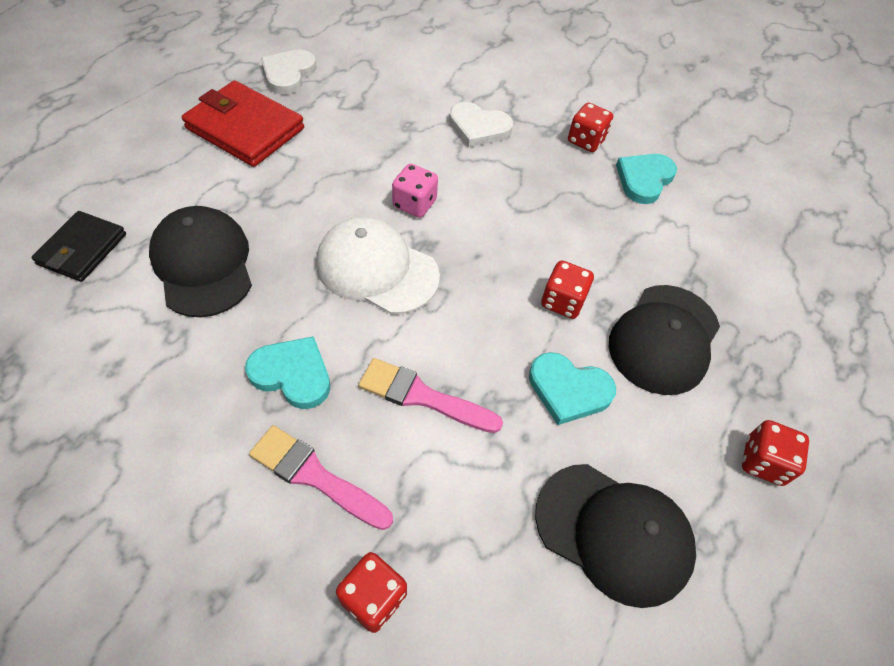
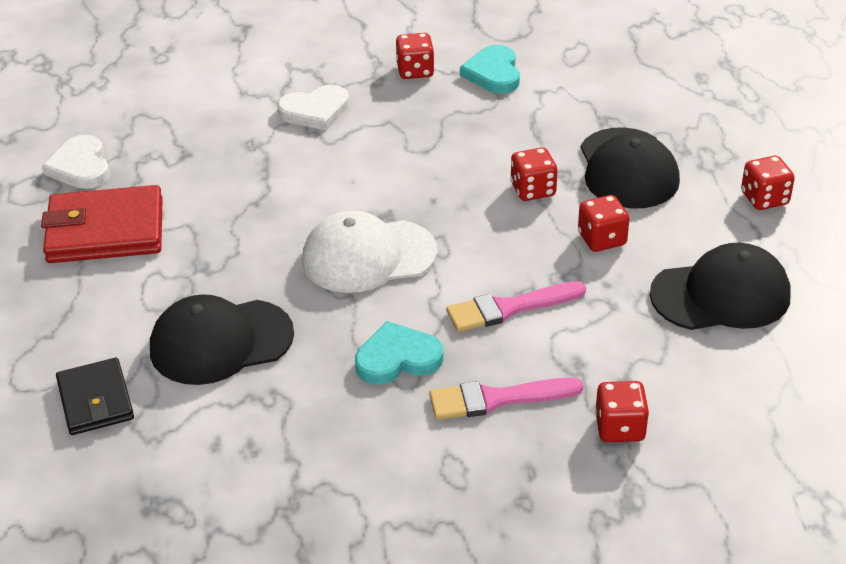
camera: 35 degrees left, 15 degrees down
(203, 264) = (220, 342): black cap -> black cap turned 45 degrees counterclockwise
(414, 204) = (337, 196): pink dice -> none
(568, 390) = (602, 239): turquoise heart -> red dice

